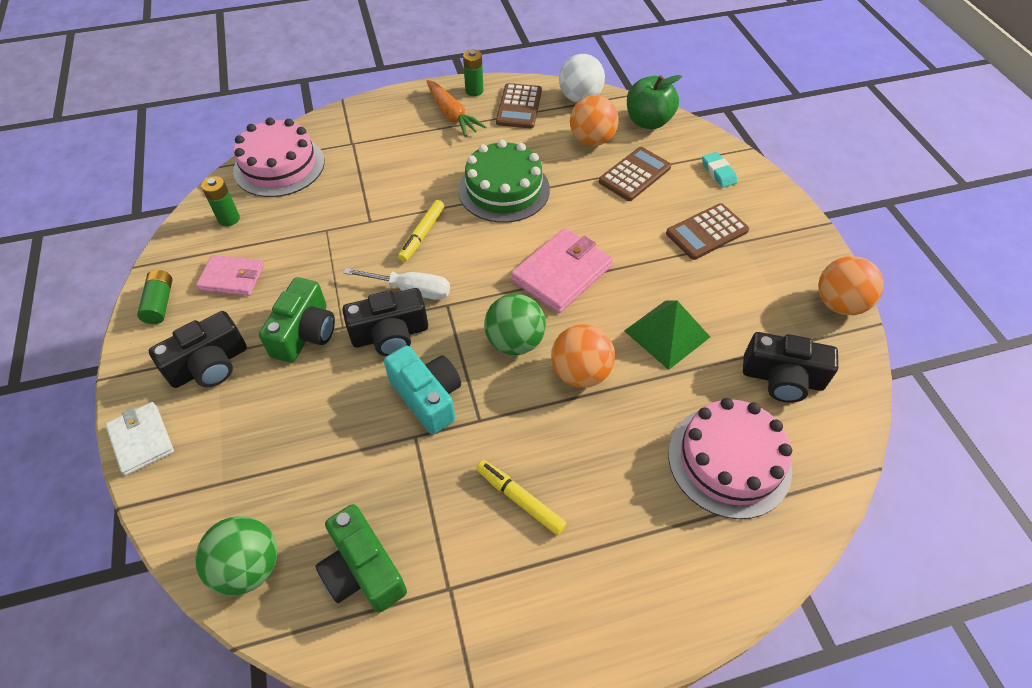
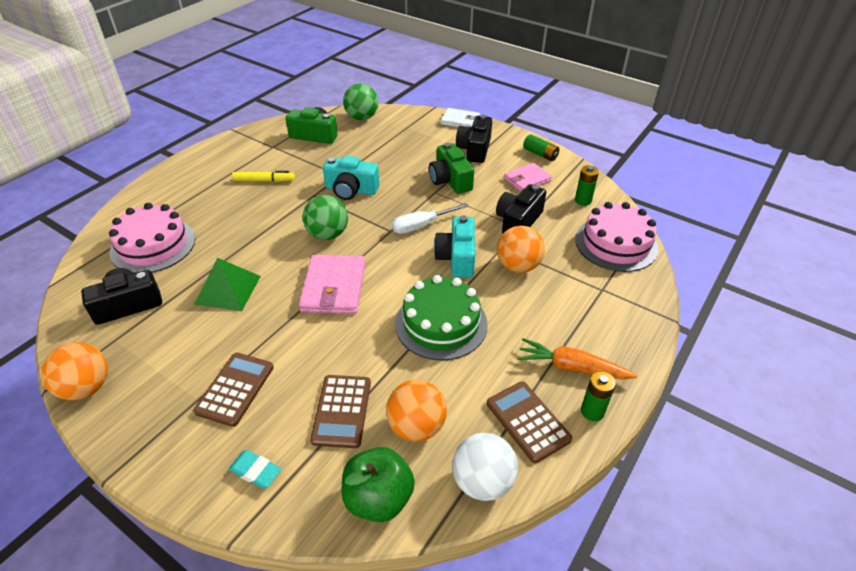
camera: 140 degrees right, 10 degrees down
(390, 334) = (404, 202): black camera -> black camera (518, 221)
(422, 235) = (457, 258): yellow marker -> turquoise camera
(580, 373) = (273, 240): orange ball -> orange ball (518, 266)

